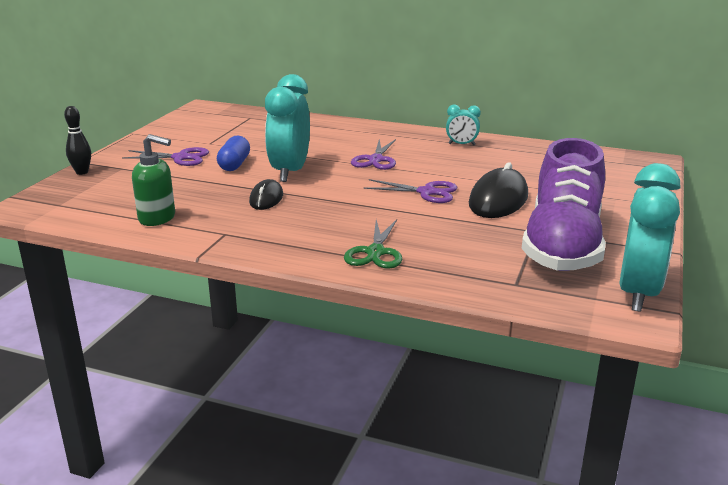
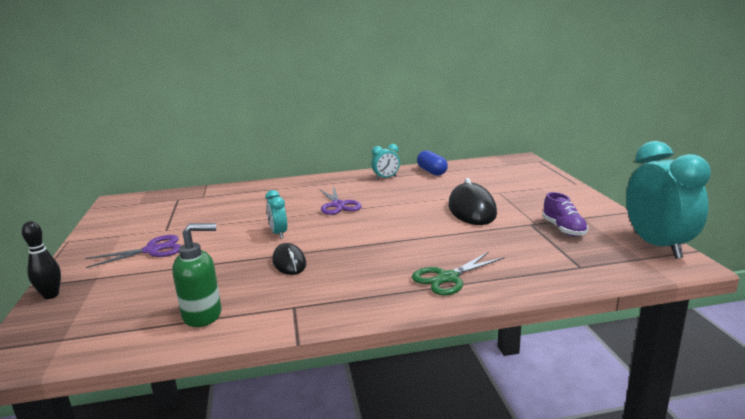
camera: 30 degrees left, 5 degrees down
(234, 164) = (217, 241): blue capsule -> blue capsule (432, 171)
(290, 172) = (278, 234): turquoise clock -> turquoise clock, size x0.48
(375, 252) = (448, 278): green scissors -> green scissors turned 75 degrees clockwise
(426, 192) = (414, 218): purple scissors -> none
(562, 246) = (563, 229): purple shoe -> purple shoe, size x0.42

